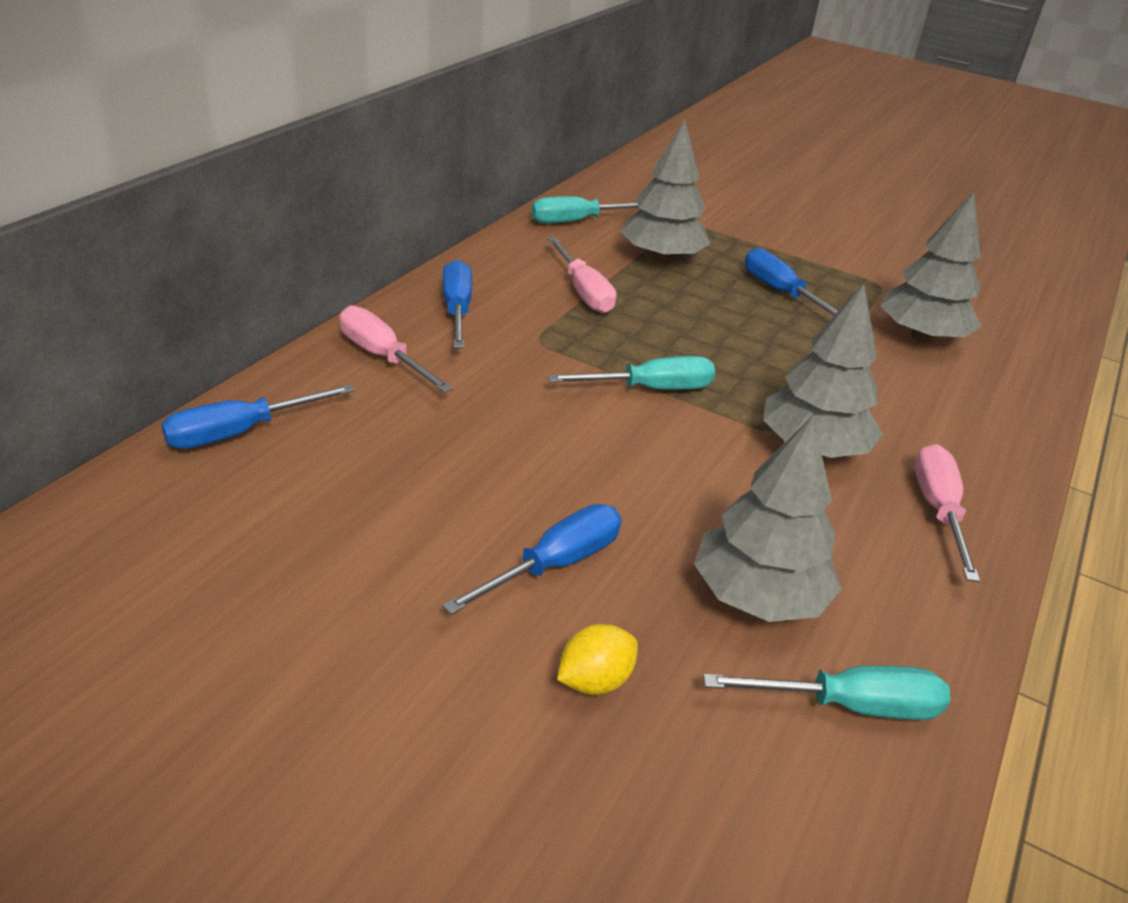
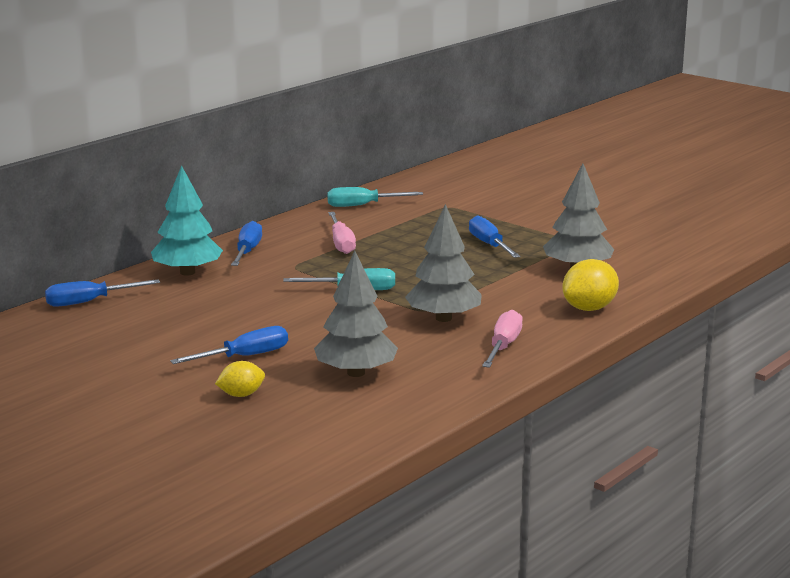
camera: 15 degrees right, 15 degrees down
(382, 357) = (187, 272): pink screwdriver -> turquoise tree
(661, 258) = (413, 226): grey tree -> none
(849, 706) = (376, 410): turquoise screwdriver -> none
(993, 416) = (589, 308): none -> yellow lemon

